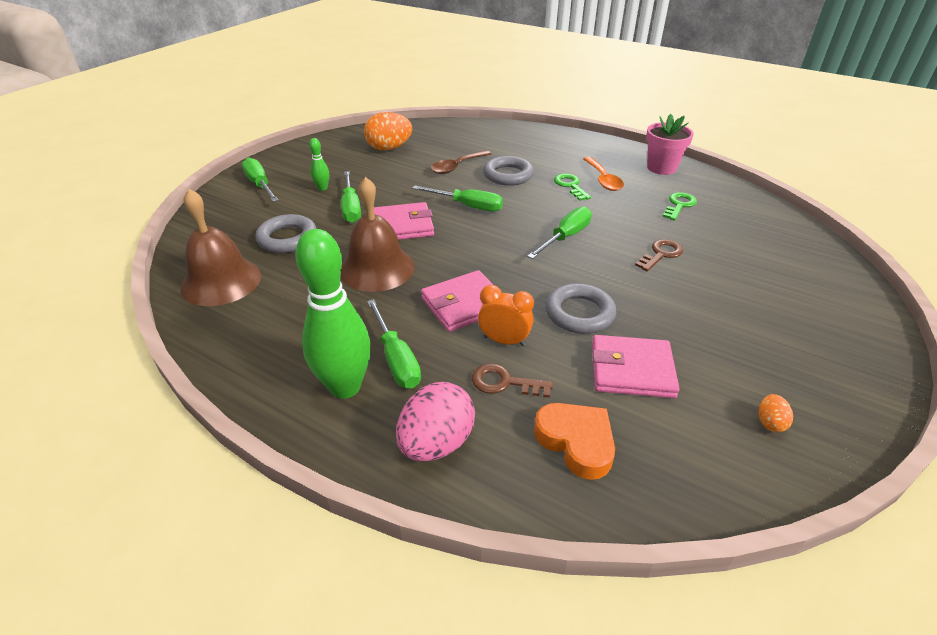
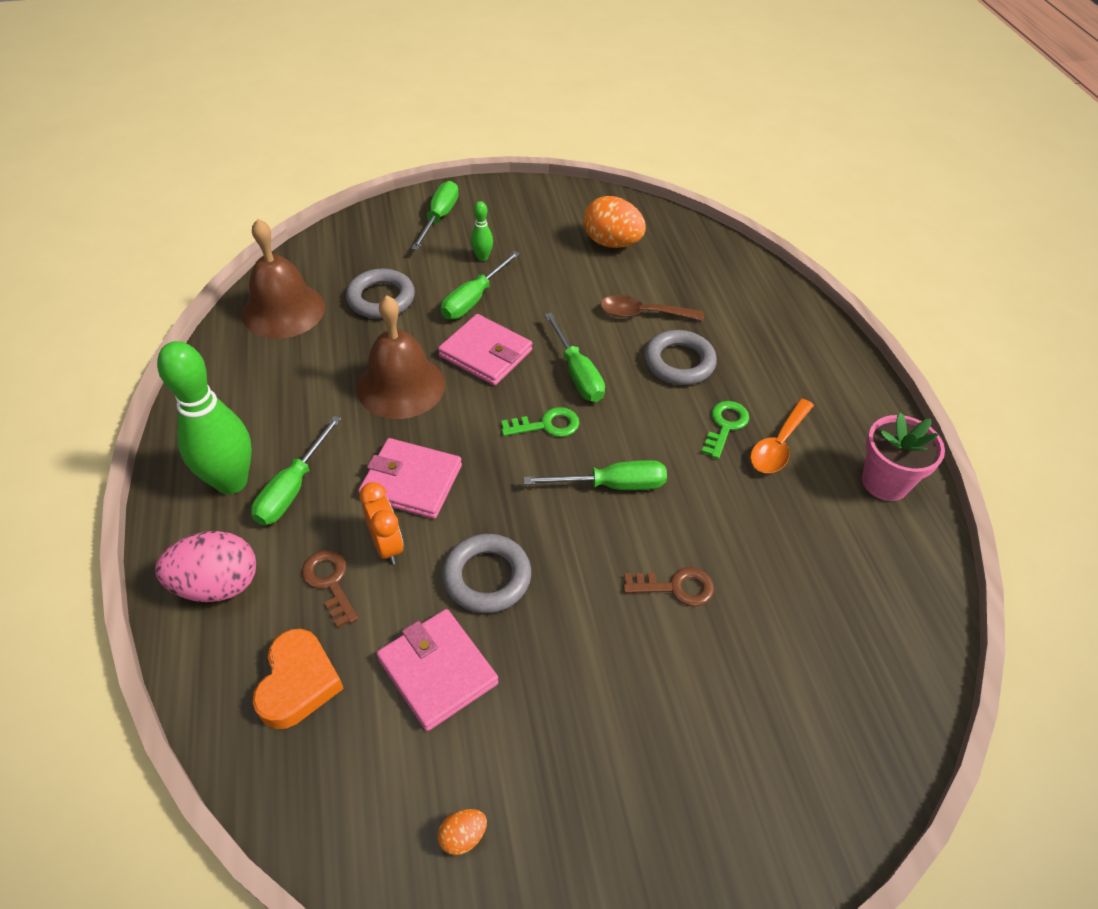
camera: 45 degrees right, 10 degrees up
(679, 205) = (811, 548): green key -> green key (547, 425)

